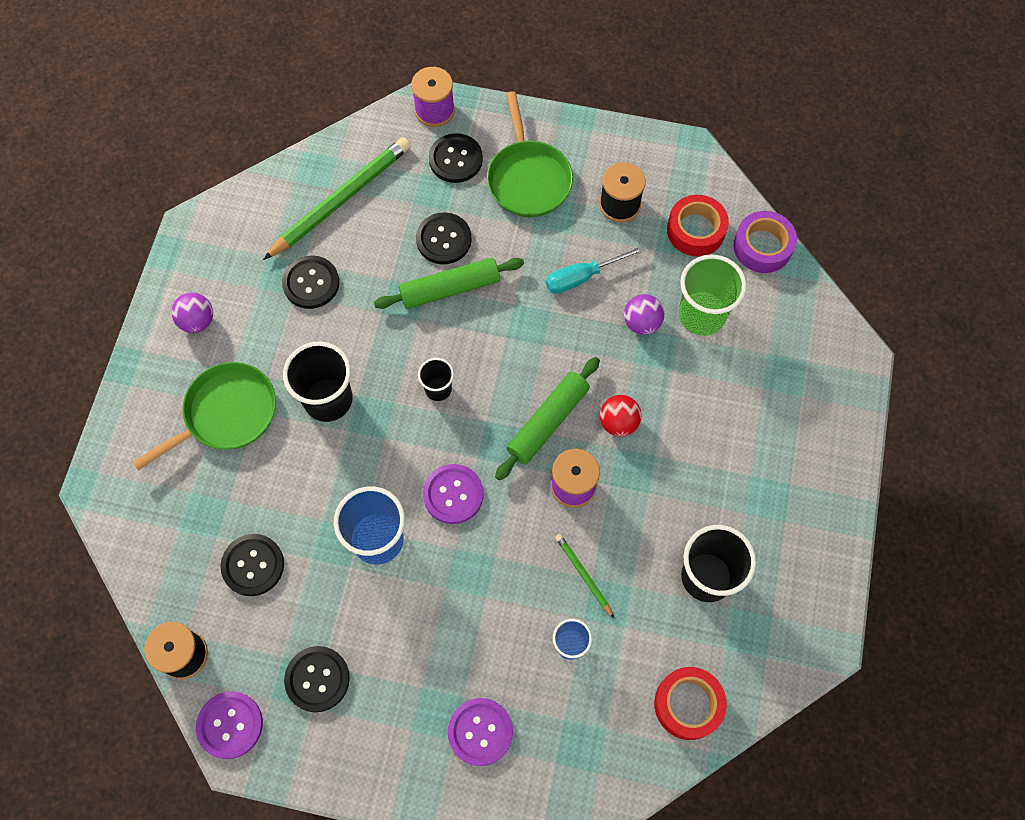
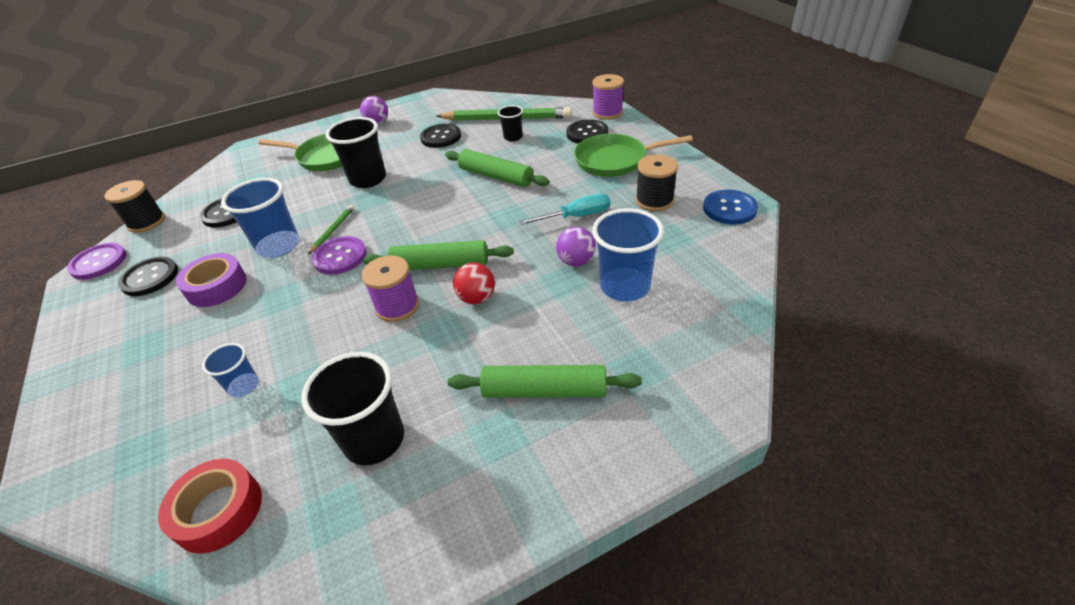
camera: 55 degrees right, 25 degrees down
(438, 389) = (417, 209): black cup -> black cup (513, 137)
(443, 239) = (527, 157): black button -> none
(480, 732) = (132, 379): purple button -> none
(528, 178) = (614, 160): green pan -> green pan turned 45 degrees clockwise
(582, 277) = (575, 217): turquoise screwdriver -> turquoise screwdriver turned 135 degrees clockwise
(583, 575) = (319, 356): green pencil -> green pencil (333, 230)
(683, 167) = (729, 209): none -> blue button
(695, 230) = (690, 242): red tape -> none
(702, 315) = (625, 286): green cup -> blue cup
(754, 444) = (544, 390): none -> green rolling pin
(762, 247) = (733, 282): purple tape -> purple tape (217, 286)

